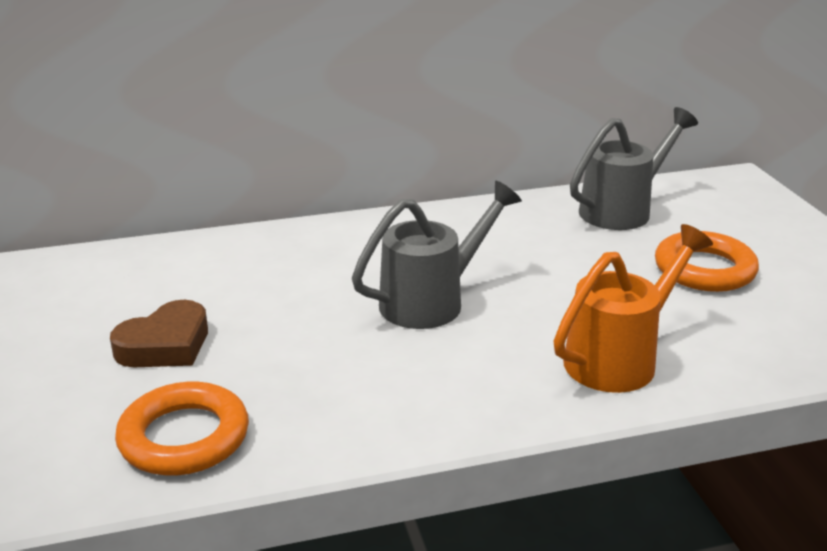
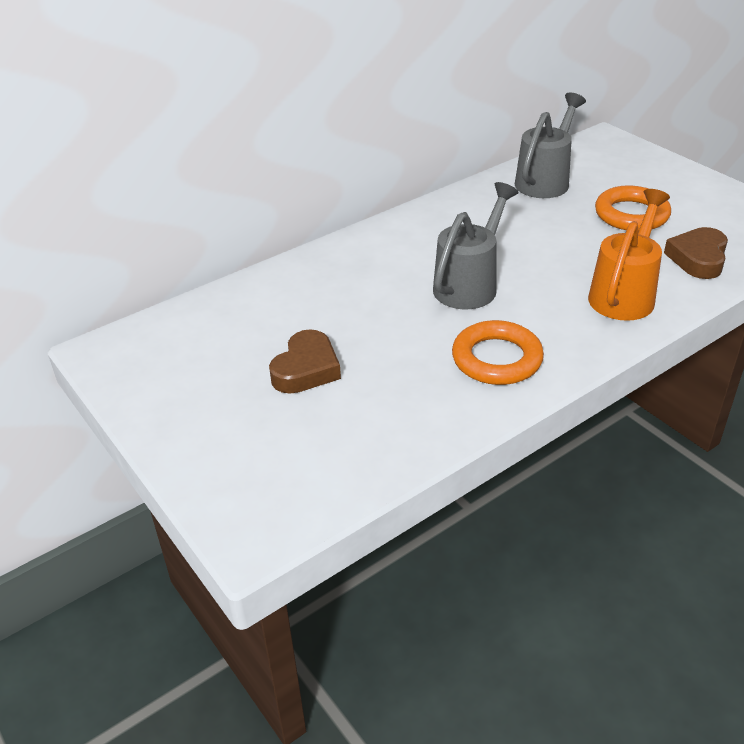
camera: 20 degrees left, 10 degrees up
(184, 437) = (383, 431): orange ring -> orange ring (497, 359)
(757, 339) = (698, 258): none -> brown heart

